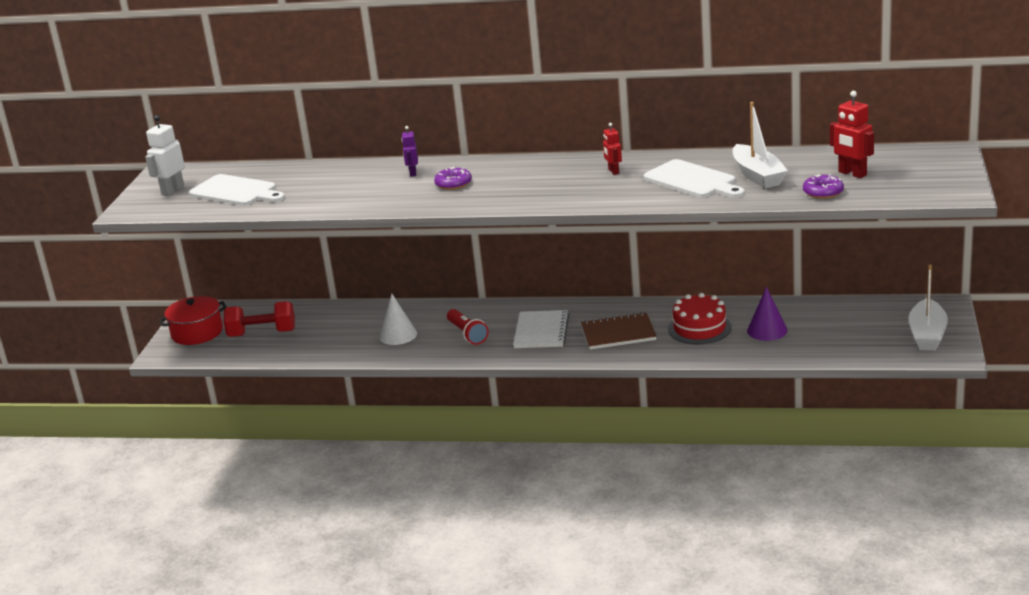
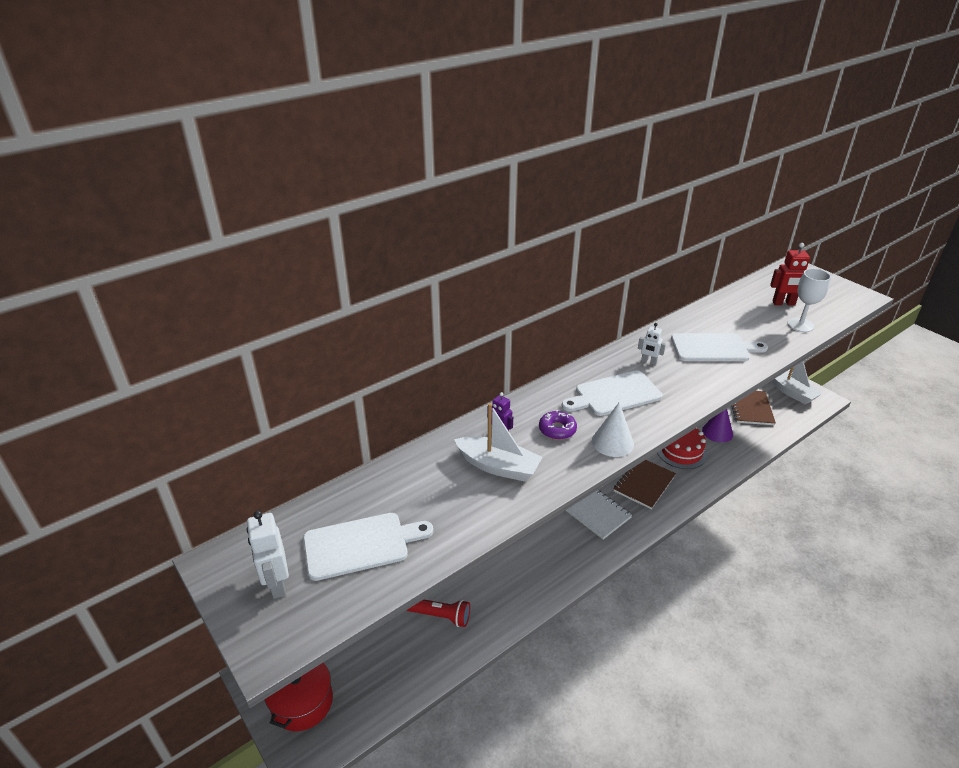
camera: 50 degrees left, 10 degrees up
(262, 333) = (374, 658): red dumbbell -> none
(398, 335) = (498, 581): white cone -> white cone (612, 442)
(467, 334) = (549, 546): red flashlight -> red flashlight (440, 616)
(538, 180) = (614, 394): none -> white cutting board
(613, 171) = (648, 362): red robot -> white robot
(757, 176) = (740, 327): white boat -> white boat (498, 466)
(823, 192) = (800, 325): purple donut -> white goblet
(845, 328) = (750, 408): none -> brown notebook

